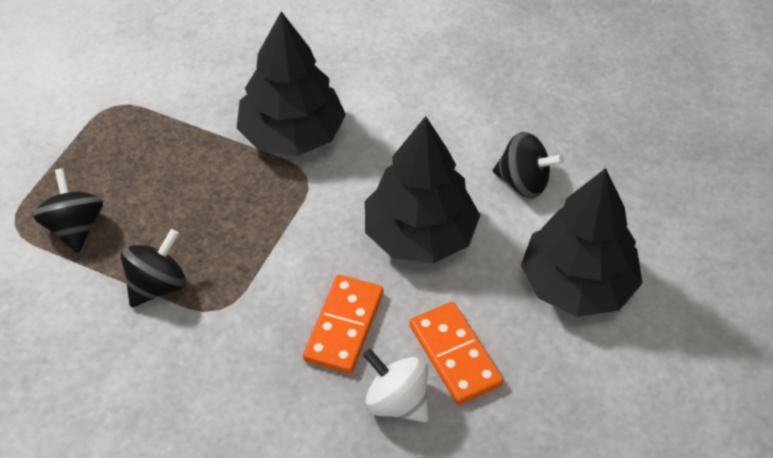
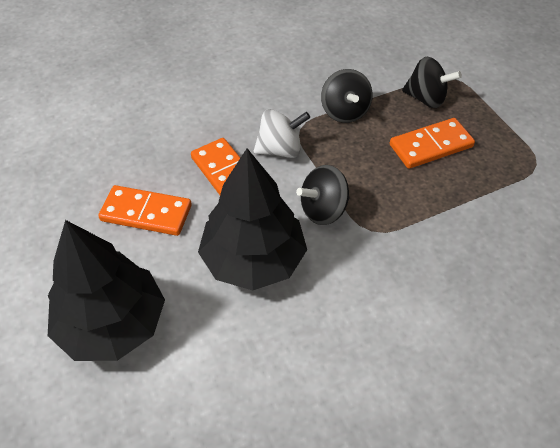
camera: 130 degrees right, 0 degrees up
(152, 188) = (431, 146): none -> orange domino
(292, 134) = (423, 246): black tree -> none
(396, 402) = (151, 166): white spinning top -> white spinning top (280, 150)
(523, 182) = (233, 369): black spinning top -> black spinning top (323, 210)

